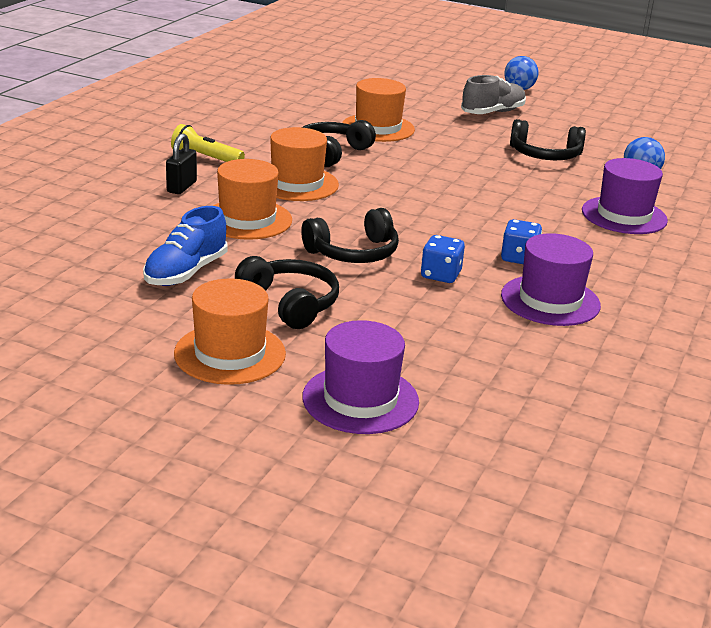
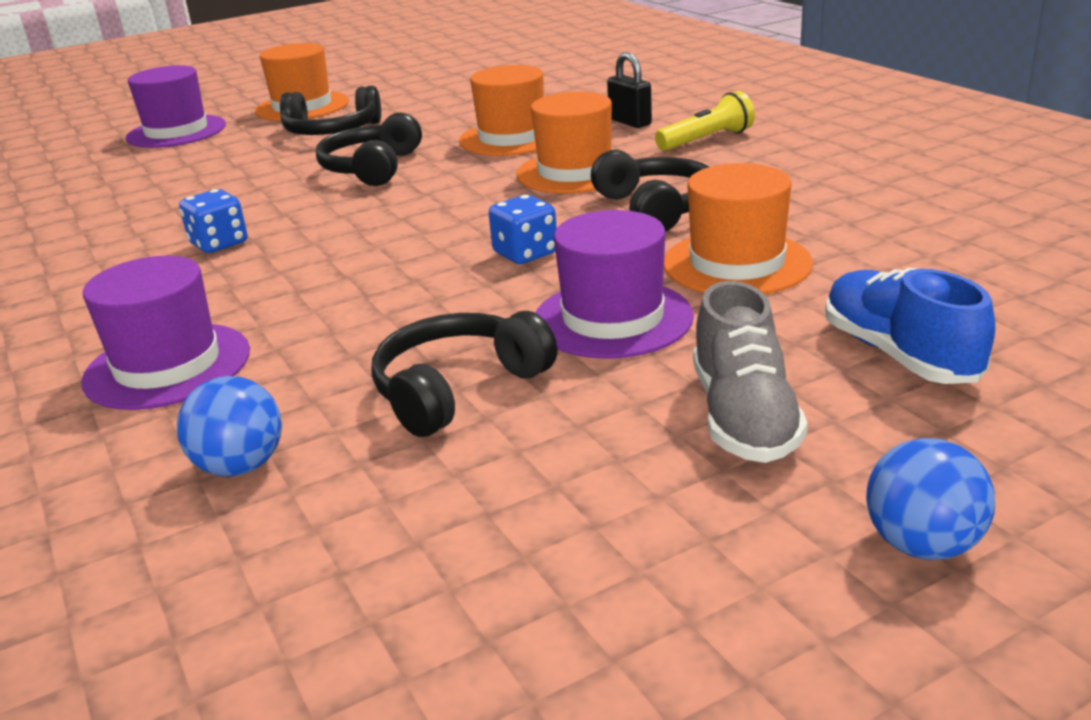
camera: 130 degrees right, 0 degrees up
(186, 272) = (442, 107): blue shoe -> blue shoe (899, 354)
(440, 275) = (264, 195): blue dice -> blue dice (525, 254)
(550, 300) = (127, 232): purple hat -> purple hat (613, 318)

